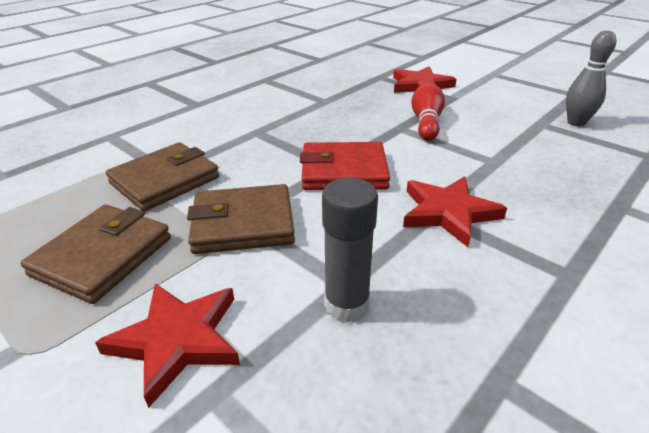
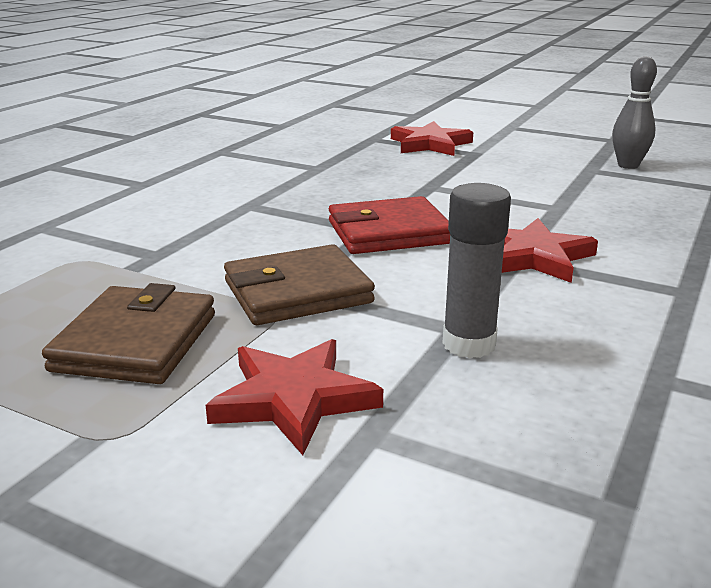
camera: 15 degrees left, 10 degrees down
(165, 180) = (161, 263): brown wallet -> none
(426, 122) = (458, 178): red bowling pin -> none

